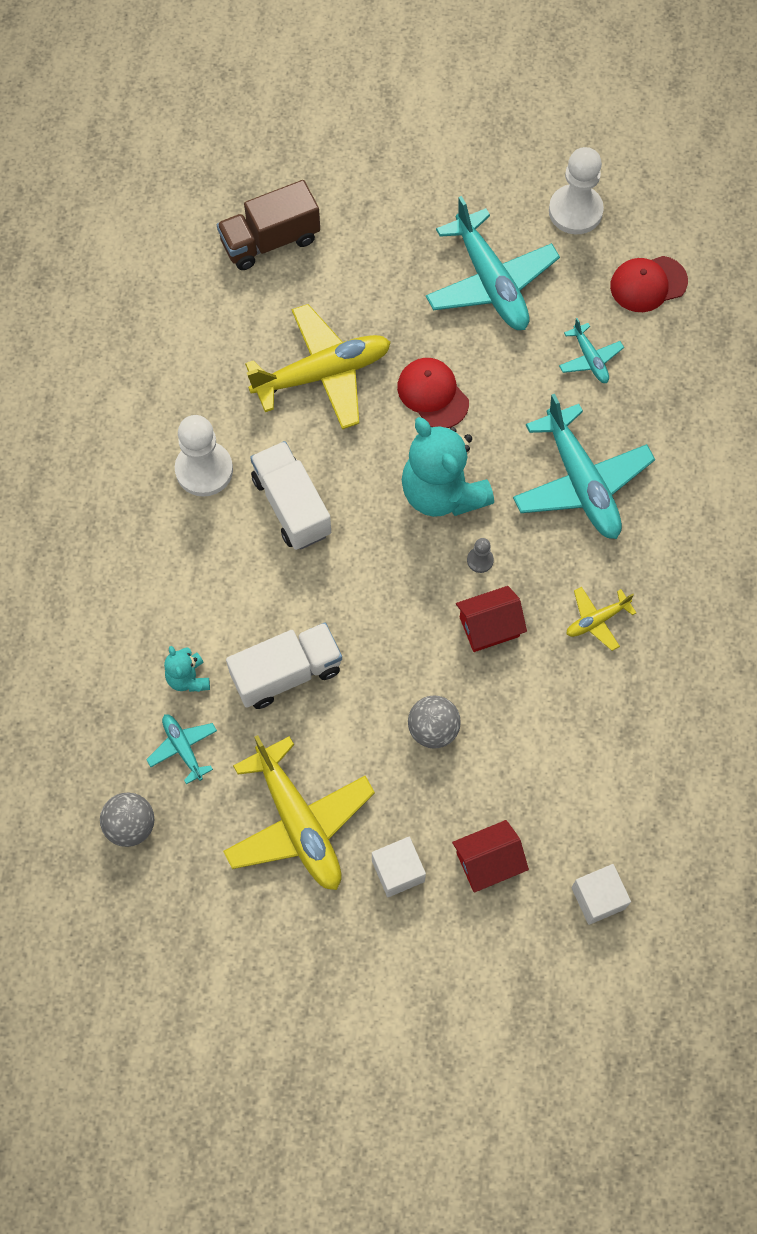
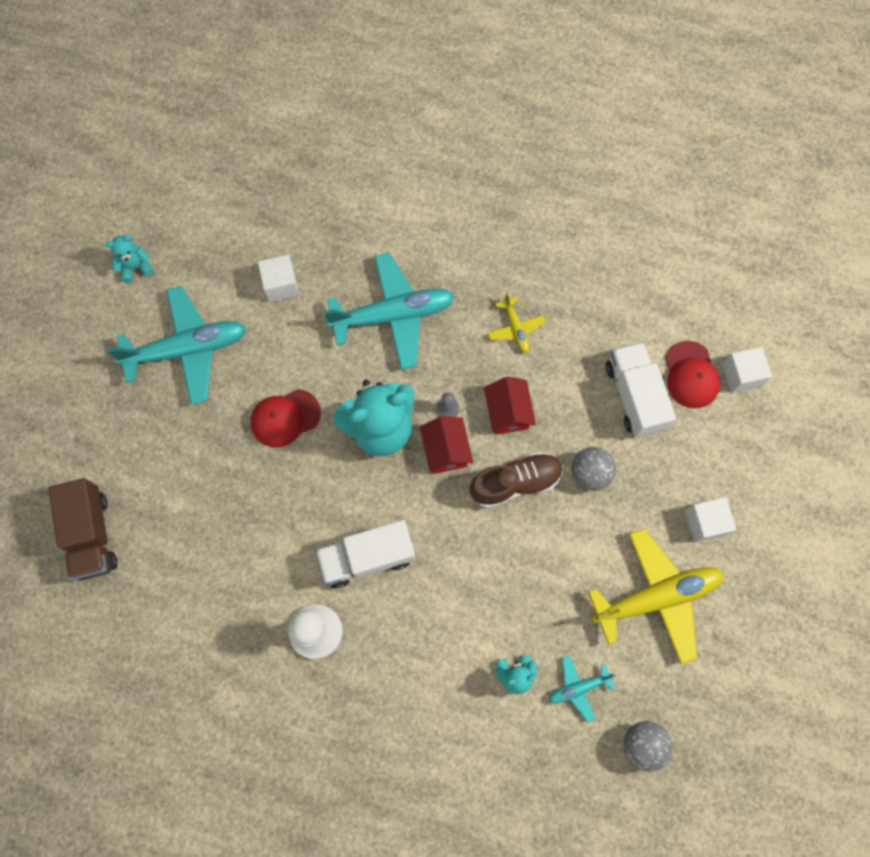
camera: 80 degrees left, 5 degrees up
(286, 673) = (523, 586): white truck -> white truck (634, 396)
(323, 374) = (243, 509): yellow plane -> none
(405, 647) = (515, 482): none -> brown shoe
(488, 862) = (704, 451): red house -> red house (446, 450)
(575, 211) = (135, 267): white pawn -> turquoise teddy bear
(590, 359) = (281, 285): turquoise plane -> white cube
(648, 284) = (222, 225): red cap -> red cap (691, 375)

